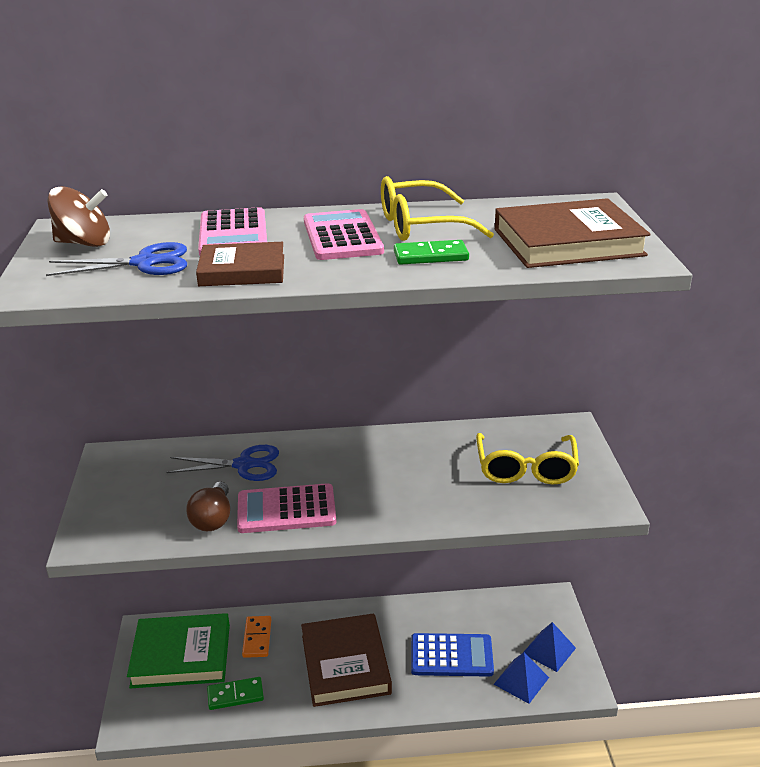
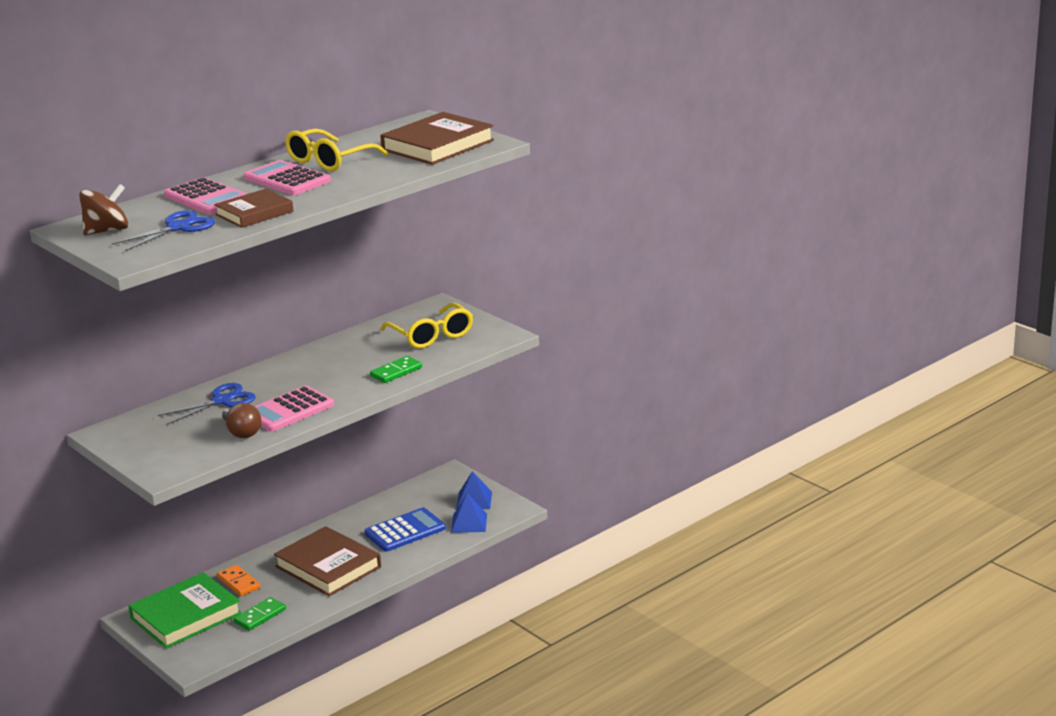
camera: 35 degrees left, 5 degrees down
(430, 256) = (363, 174): green domino -> green domino (396, 372)

